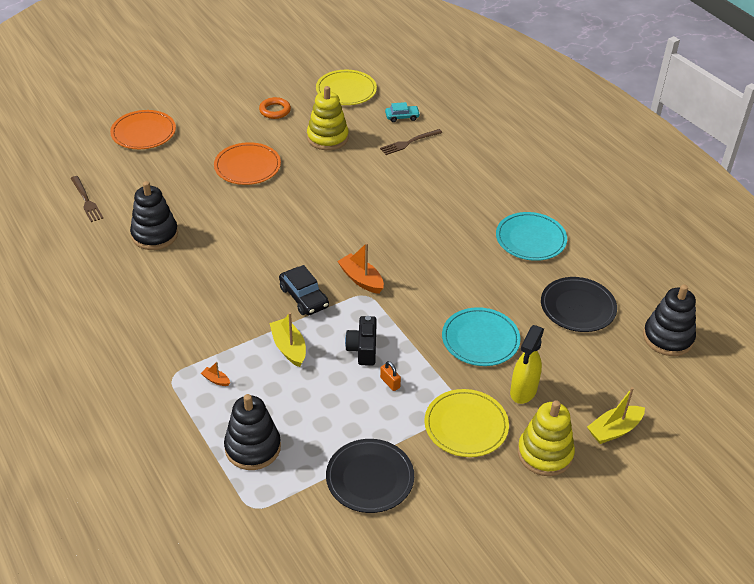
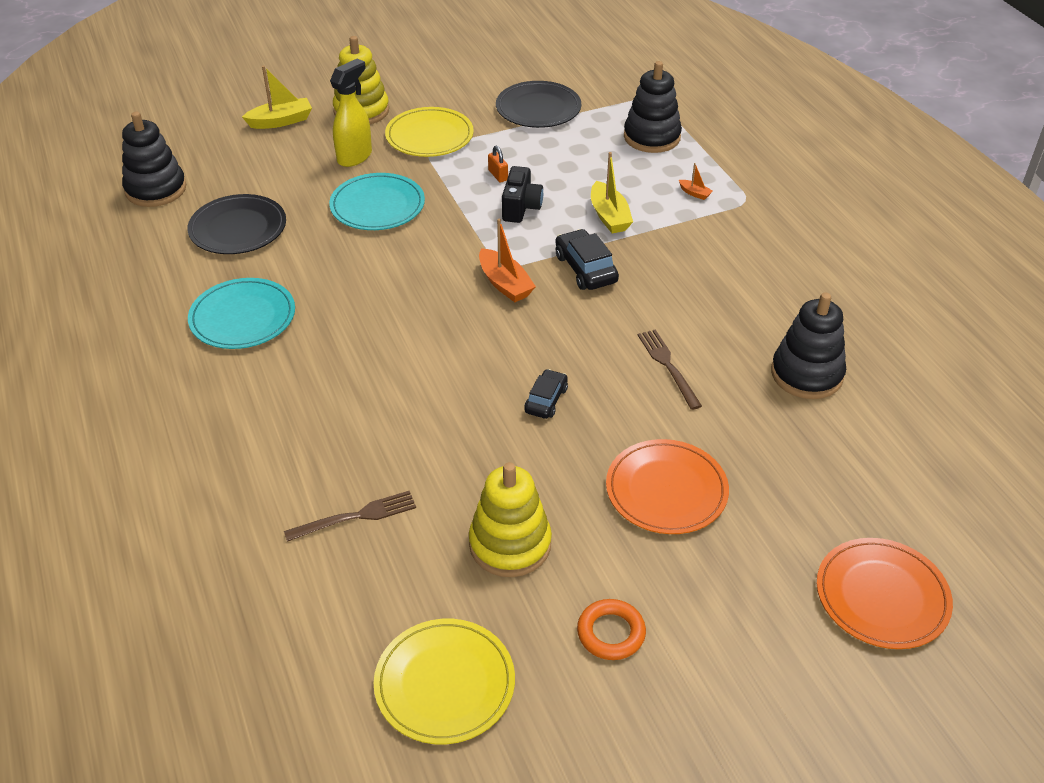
camera: 170 degrees left, 0 degrees up
(86, 201) = (937, 444): brown fork -> brown fork (667, 365)
(319, 205) = (546, 400): none -> black car
(402, 117) = (346, 586): turquoise car -> none

